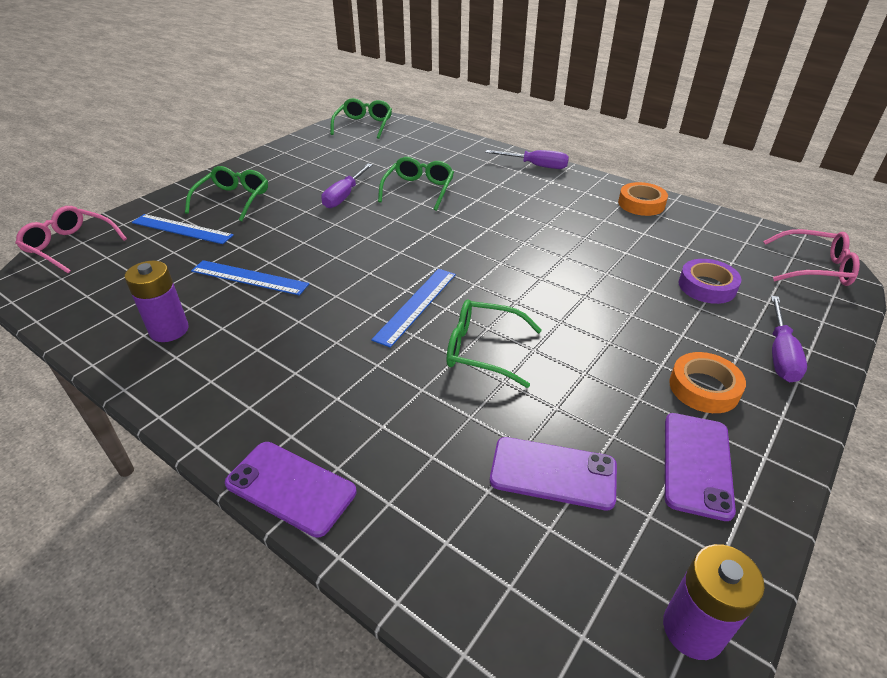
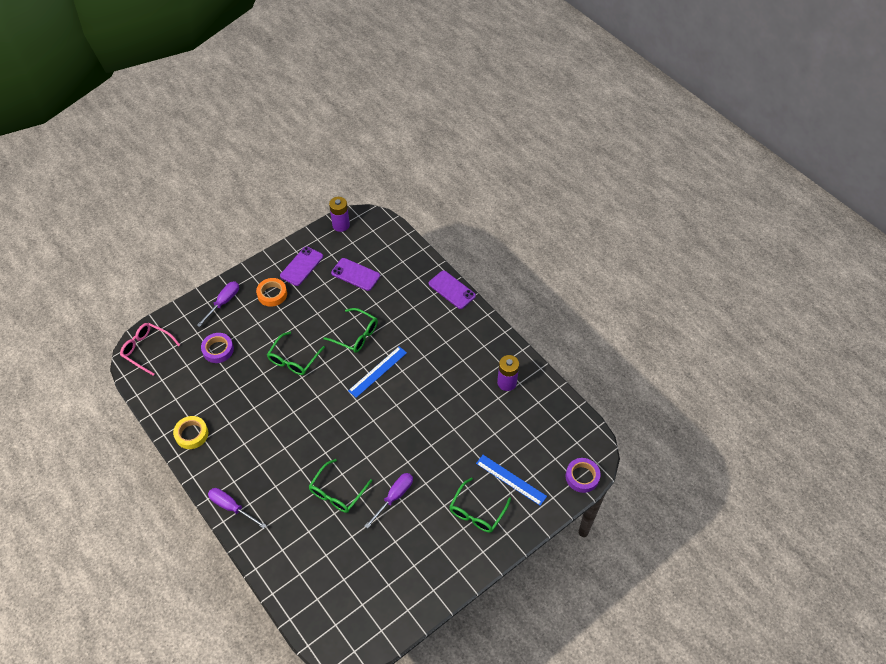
camera: 165 degrees left, 15 degrees up
(69, 246) = (582, 477): pink glasses -> purple tape
(249, 277) = (465, 416): blue ruler -> none
(364, 125) = (349, 634): green glasses -> green glasses (293, 360)
(641, 204) = (191, 434): orange tape -> yellow tape

